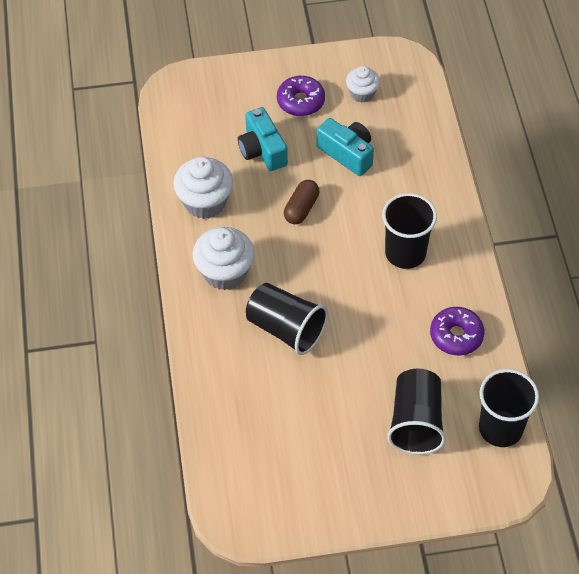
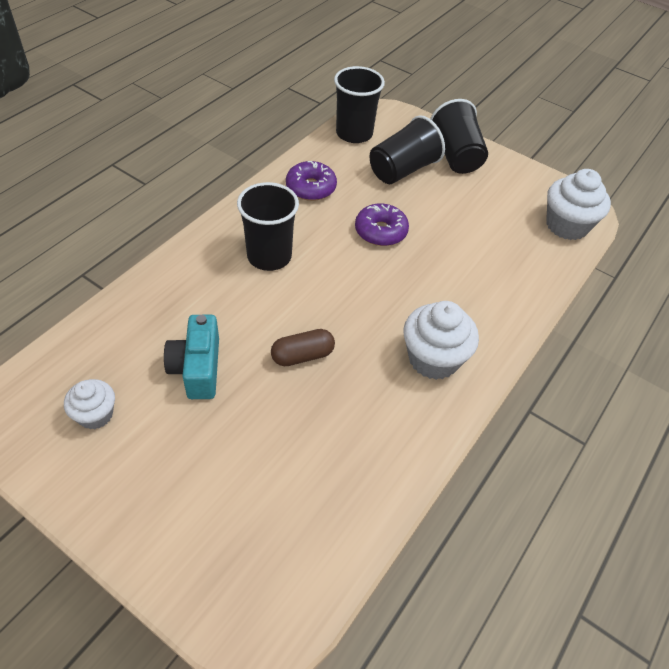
camera: 140 degrees left, 5 degrees down
(205, 202) = (384, 439): white cupcake -> white cupcake (567, 225)
(262, 150) = (266, 444): turquoise camera -> none
(286, 329) = (428, 280): black cup -> black cup (456, 155)
(300, 101) = (160, 464): purple donut -> purple donut (380, 231)

